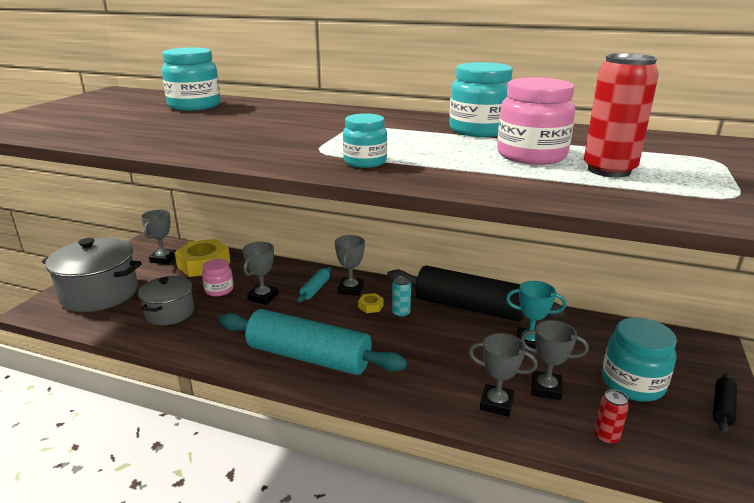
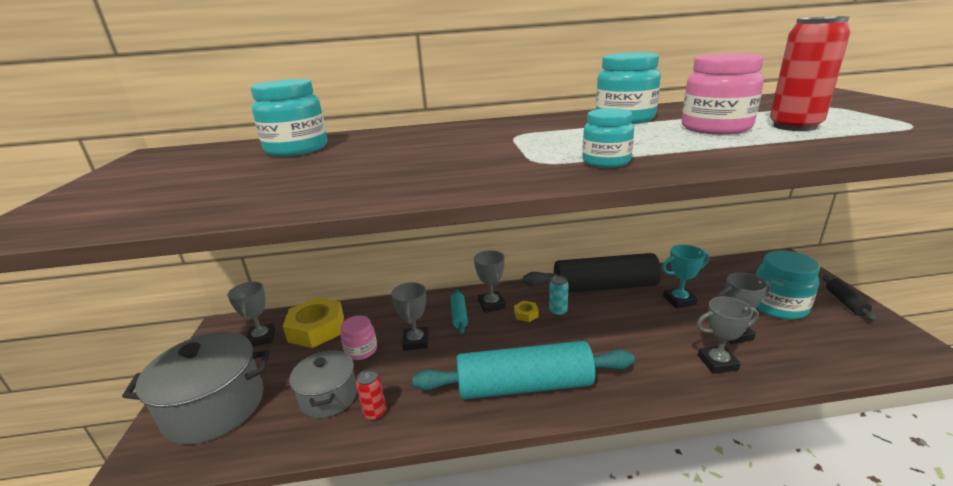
camera: 25 degrees left, 0 degrees up
(606, 437) = (814, 357): red can -> red can (375, 413)

